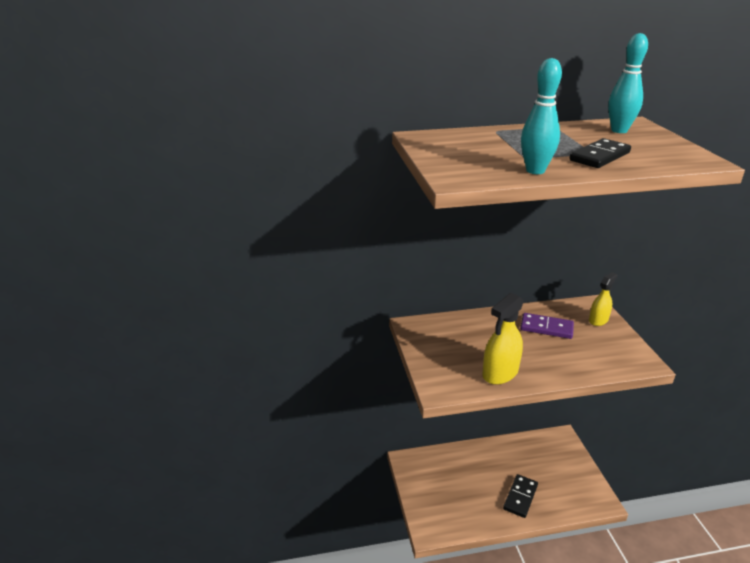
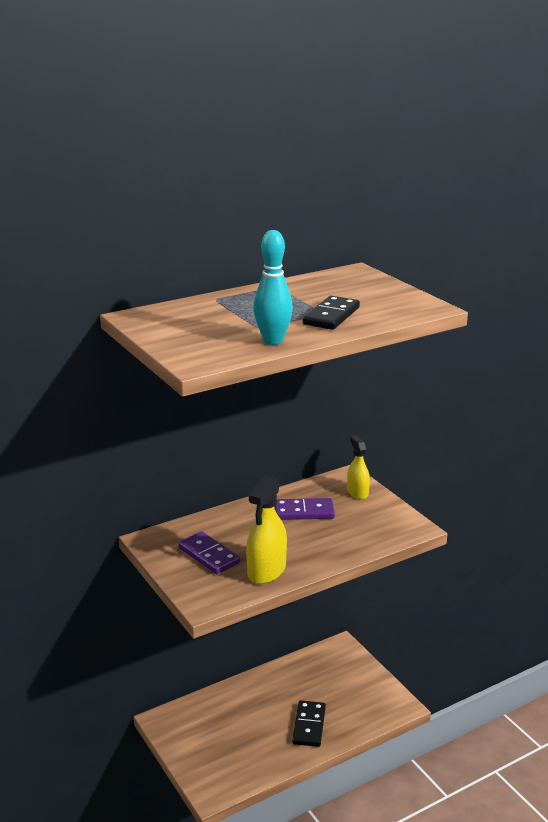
camera: 20 degrees left, 5 degrees down
(455, 349) = (209, 555): none -> purple domino
(598, 320) = (357, 492): yellow spray bottle -> yellow spray bottle turned 45 degrees counterclockwise
(619, 130) = (343, 283): turquoise bowling pin -> none

